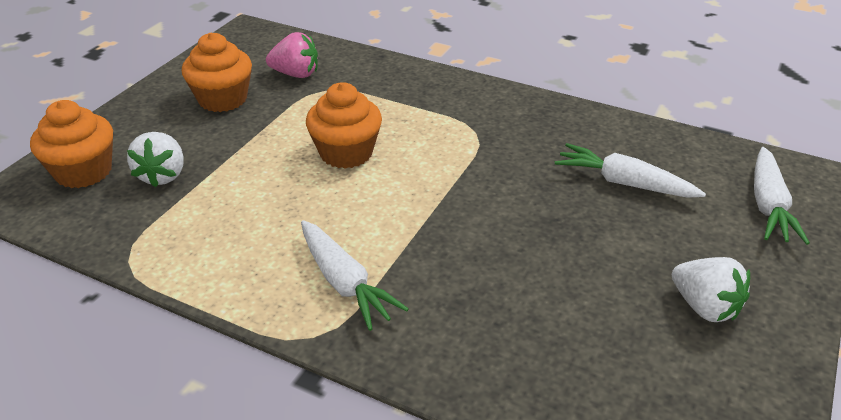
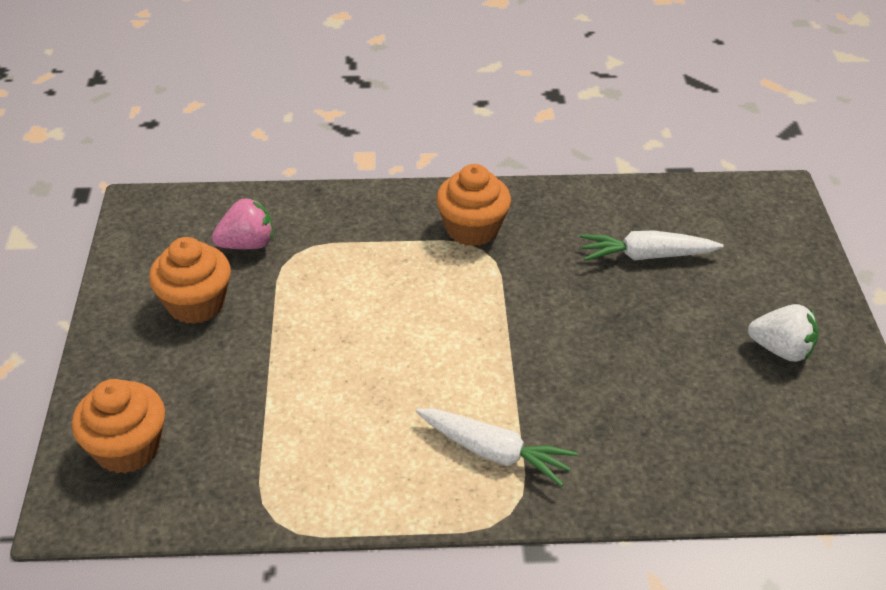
camera: 30 degrees left, 5 degrees up
(163, 175) = (219, 417): white strawberry -> none
(346, 153) = (381, 319): orange cupcake -> orange cupcake (472, 229)
(768, 205) = (767, 234): white carrot -> none

